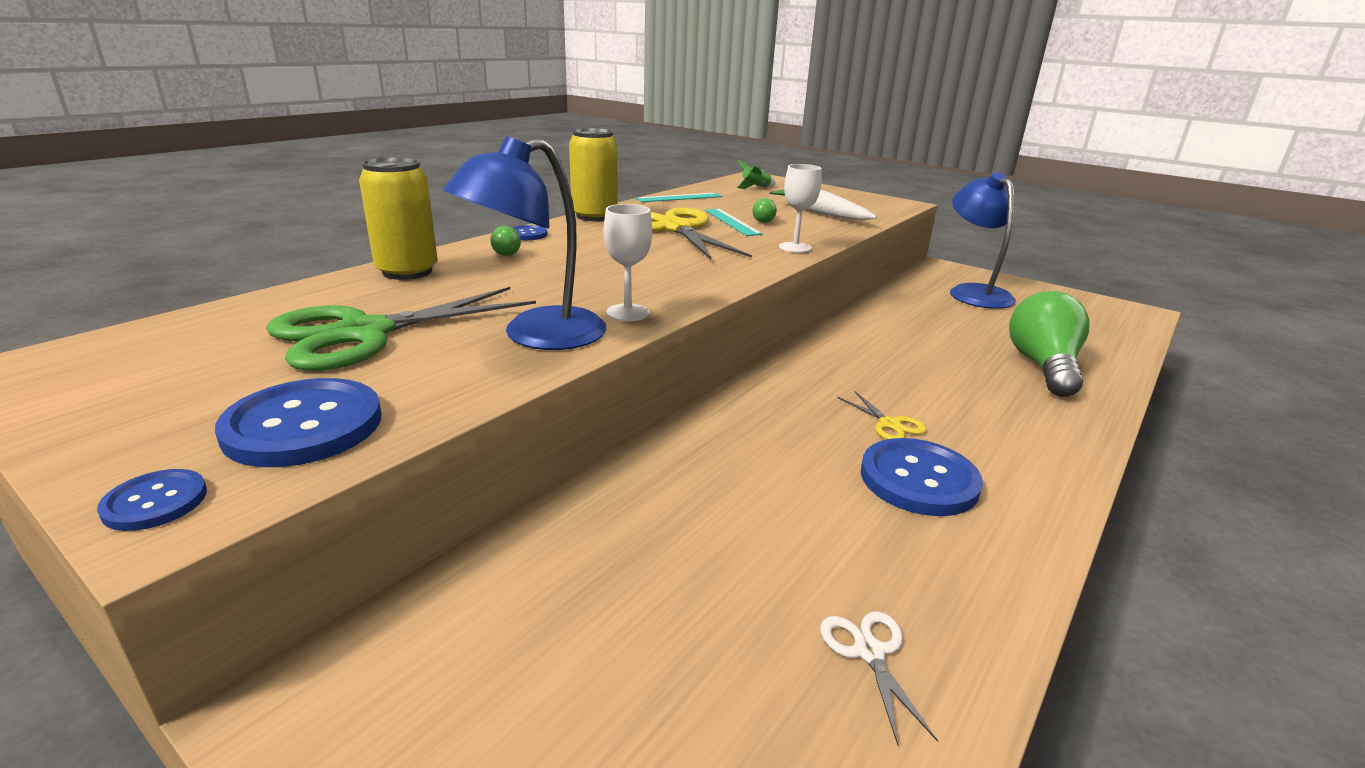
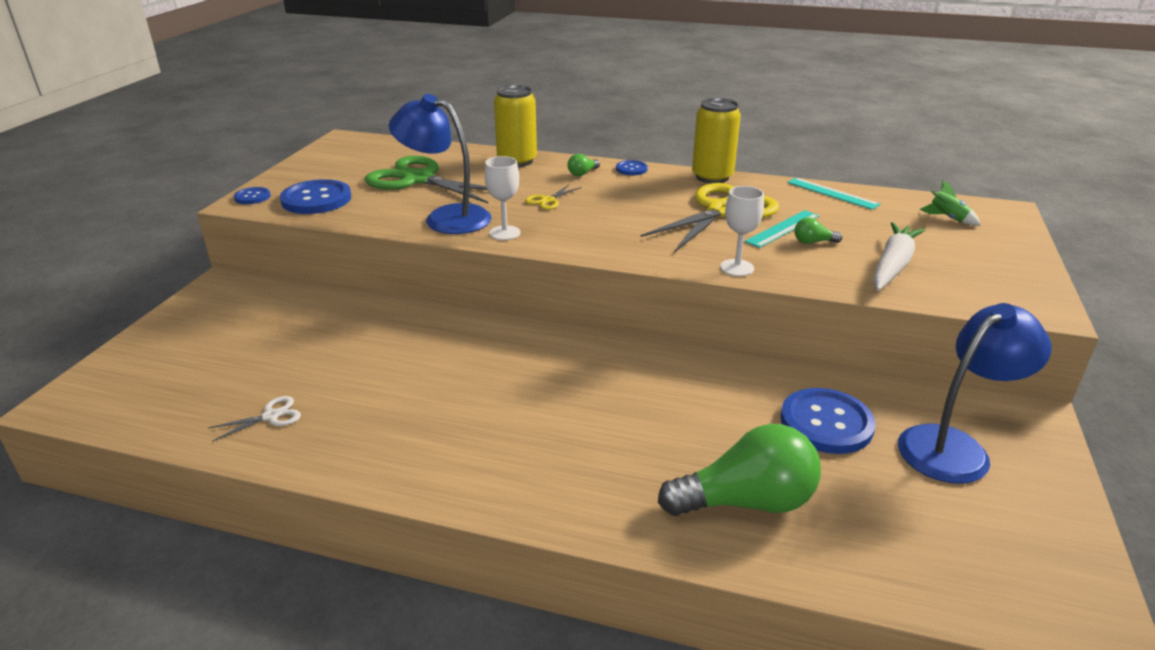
camera: 70 degrees right, 5 degrees up
(890, 424) = (534, 405): yellow scissors -> yellow scissors (547, 200)
(919, 479) = (455, 424): blue button -> blue button (826, 423)

